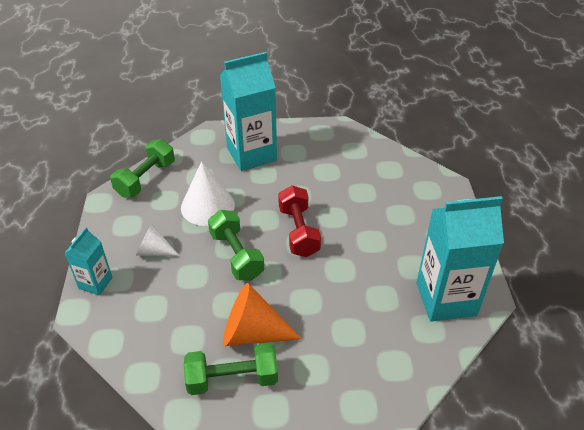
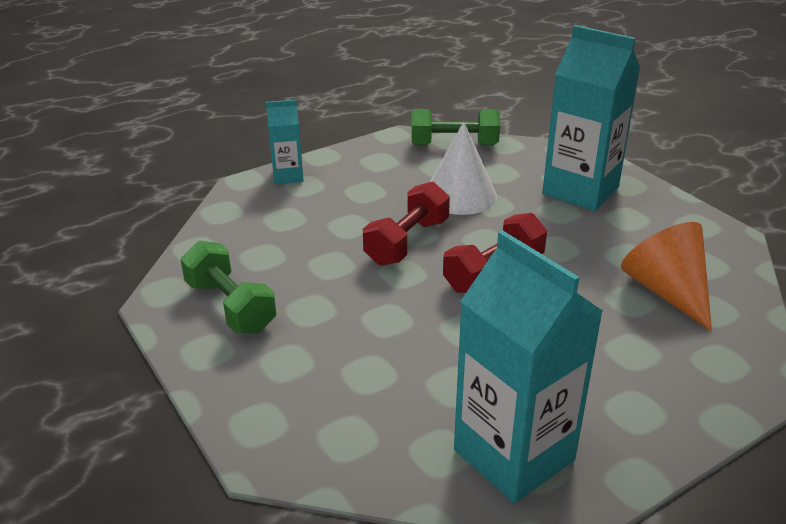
camera: 60 degrees right, 10 degrees down
(154, 251) = (360, 190): white cone -> none
(236, 255) = (407, 242): green dumbbell -> red dumbbell
(253, 333) = (304, 296): orange cone -> orange cone (667, 291)

